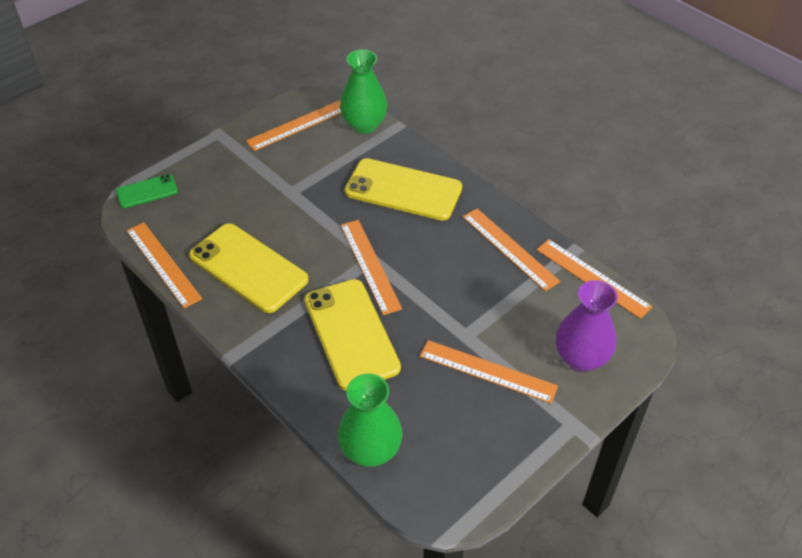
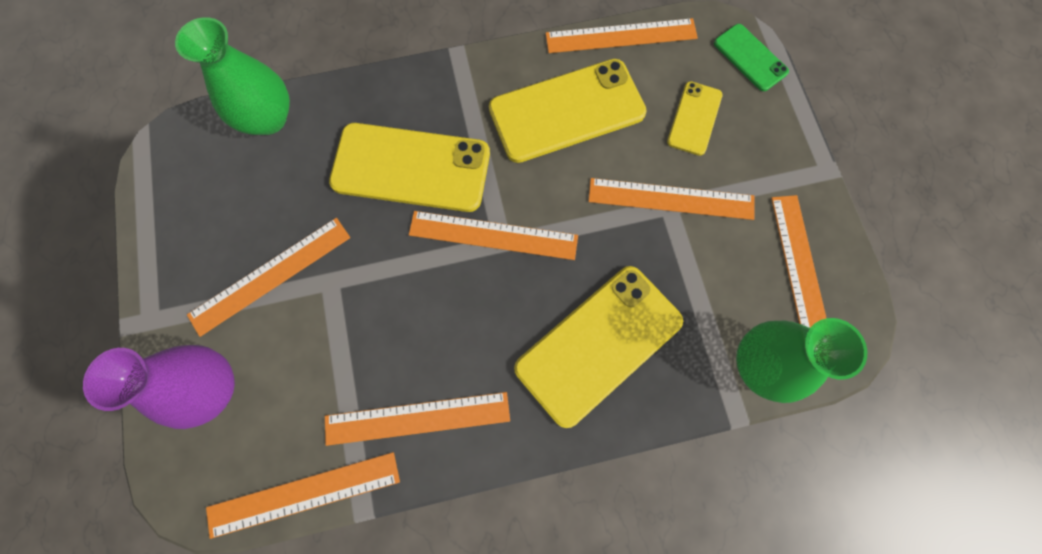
camera: 120 degrees right, 25 degrees up
(147, 191) = (750, 58): green phone -> green phone turned 45 degrees counterclockwise
(215, 202) = (694, 118): none -> yellow phone
(284, 193) = (671, 199): none -> orange ruler

